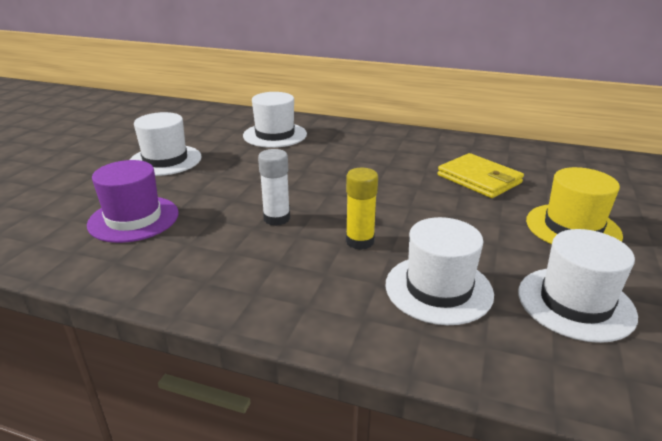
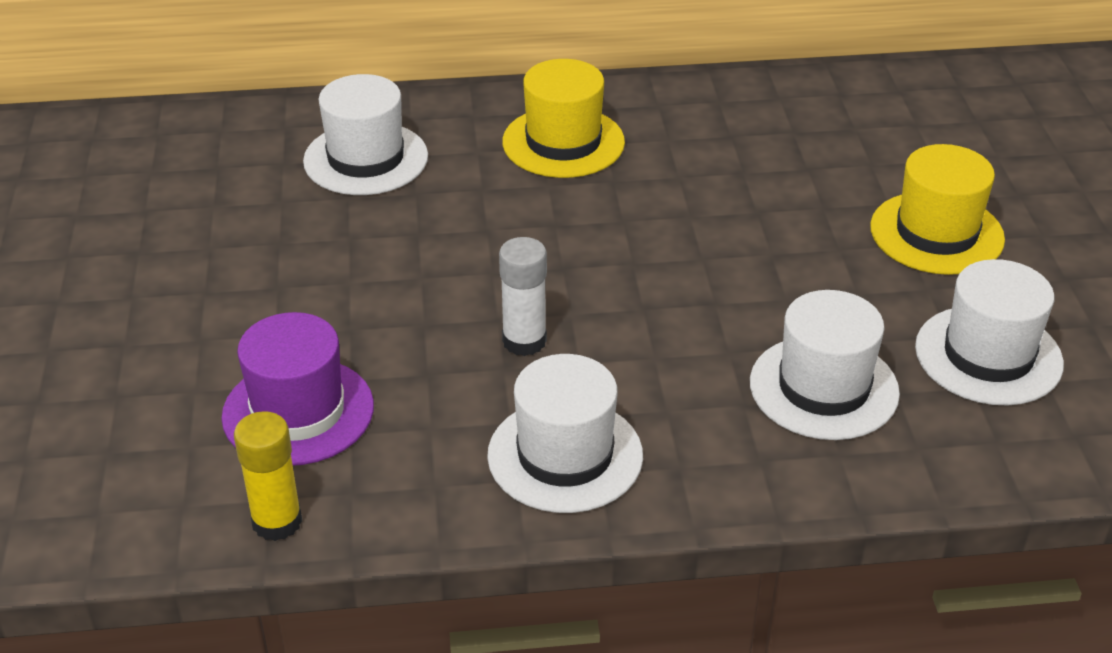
camera: 25 degrees left, 10 degrees up
(165, 160) = (220, 275): white hat -> white hat (565, 455)
(360, 241) = (675, 344): yellow glue stick -> yellow glue stick (277, 522)
(375, 146) = (563, 142): none -> yellow hat
(479, 179) = (768, 173): yellow wallet -> none

